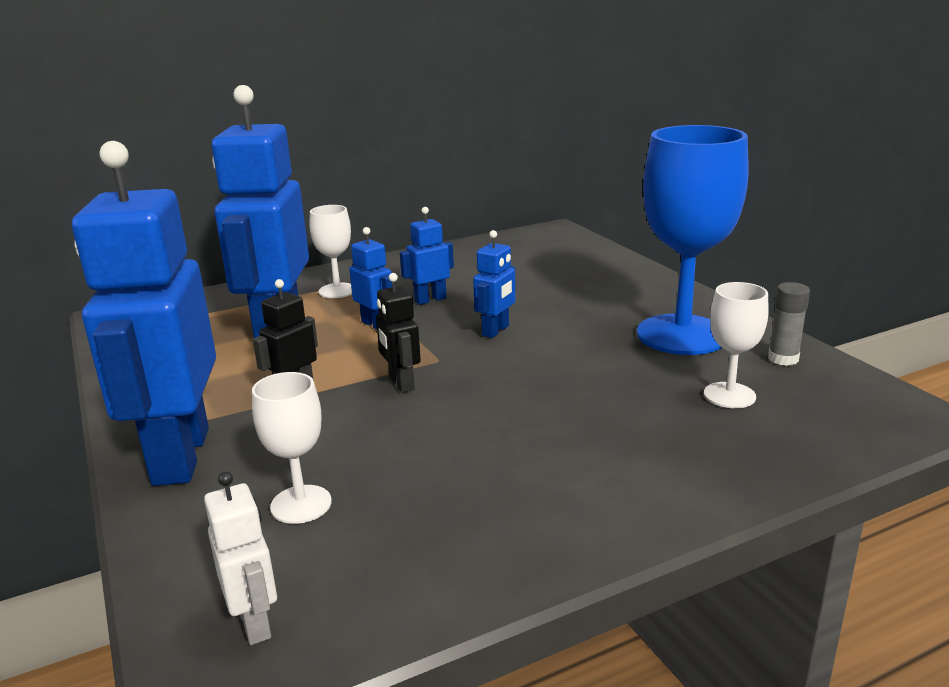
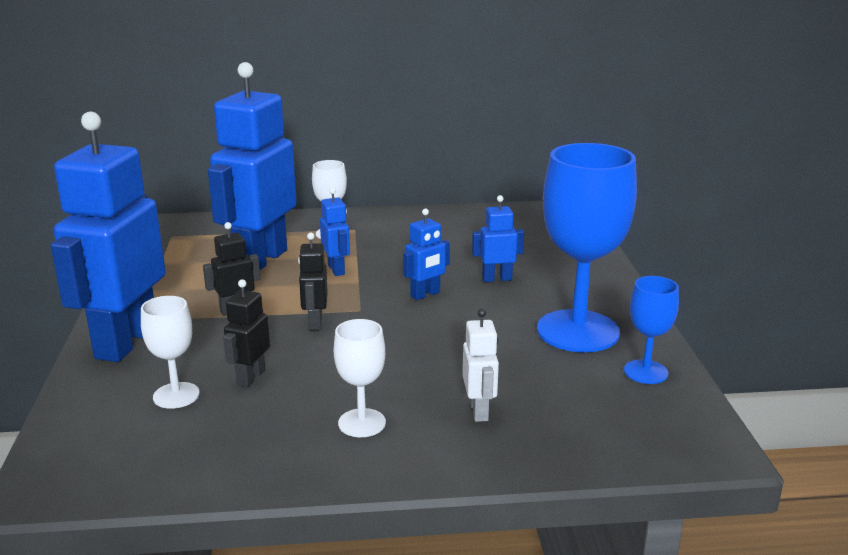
camera: 20 degrees right, 0 degrees up
(255, 622) = (92, 463): white robot -> white robot (479, 411)
(377, 460) = (250, 377): none -> black robot
(430, 299) = (397, 256): blue robot -> blue robot (497, 279)
(729, 395) = (564, 392): white goblet -> white goblet (362, 423)
(783, 359) = (645, 372): grey glue stick -> blue goblet

